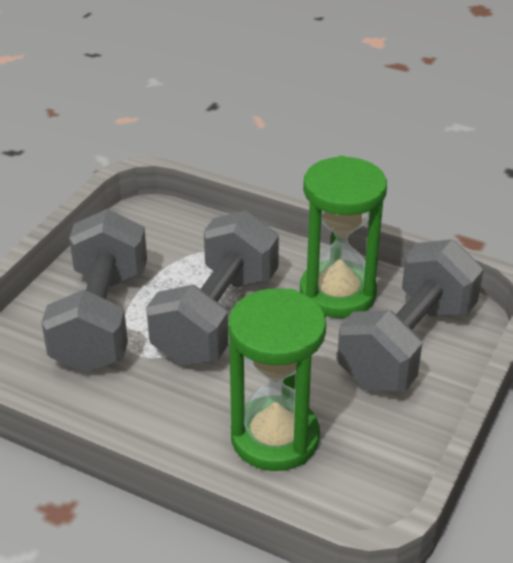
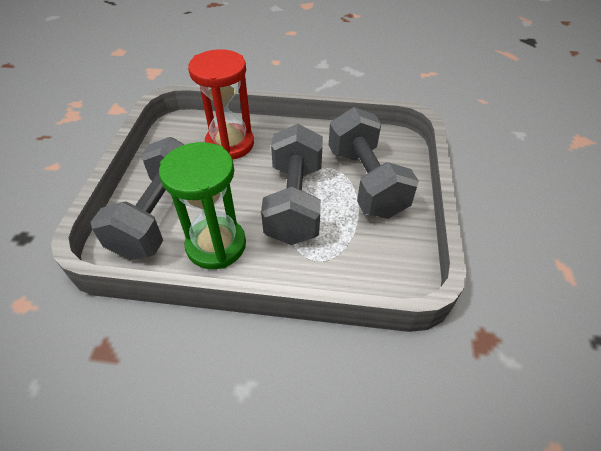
camera: 160 degrees right, 10 degrees up
(275, 437) = (230, 144): green hourglass -> red hourglass

